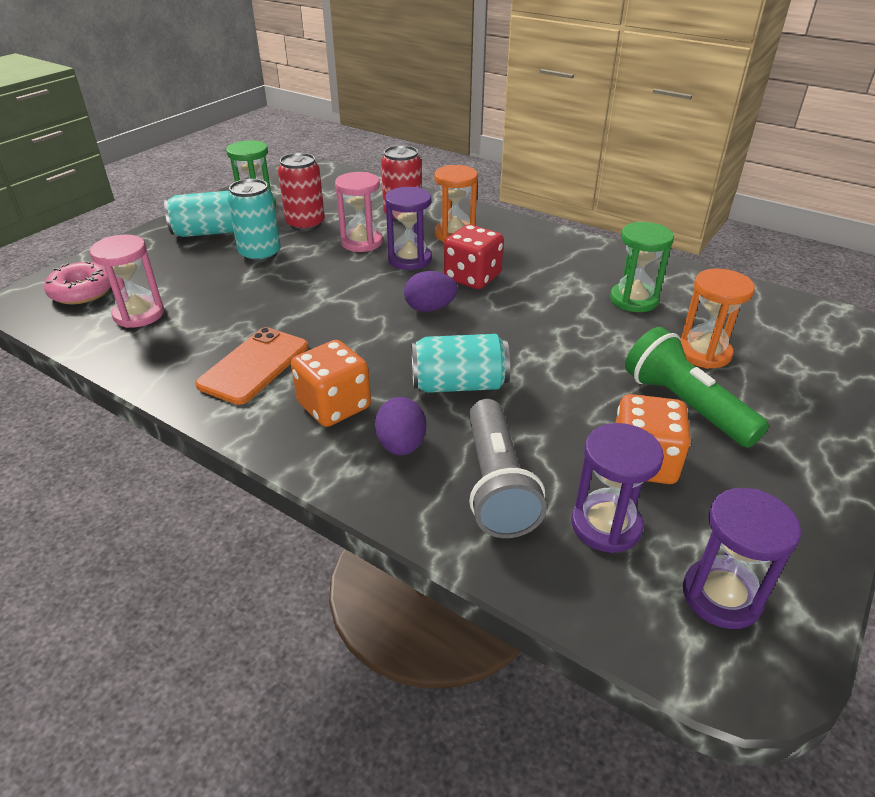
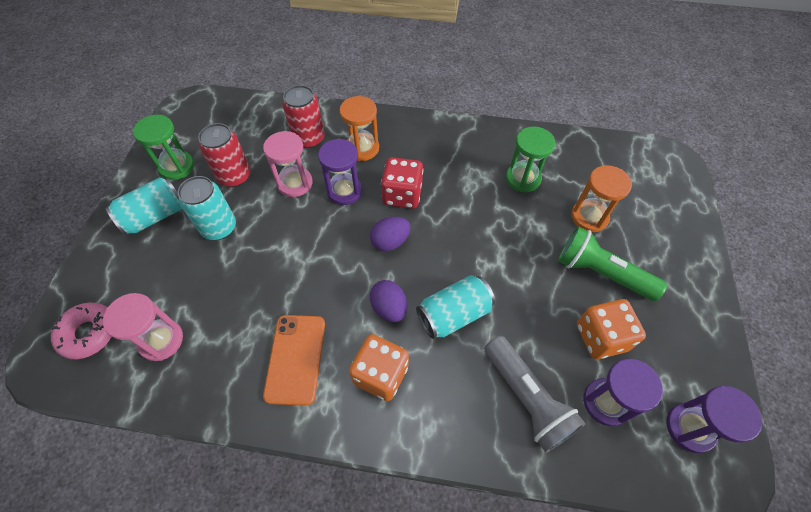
camera: 25 degrees left, 20 degrees up
(401, 445) = (448, 391): purple egg -> purple egg (389, 308)

